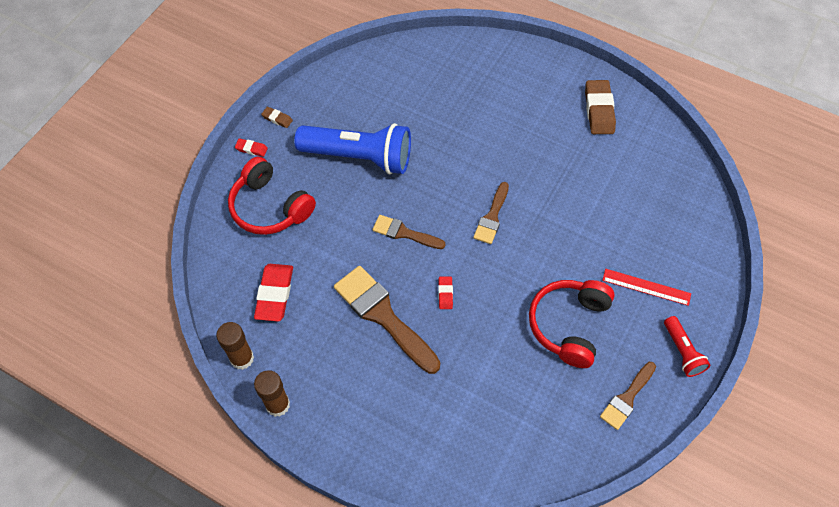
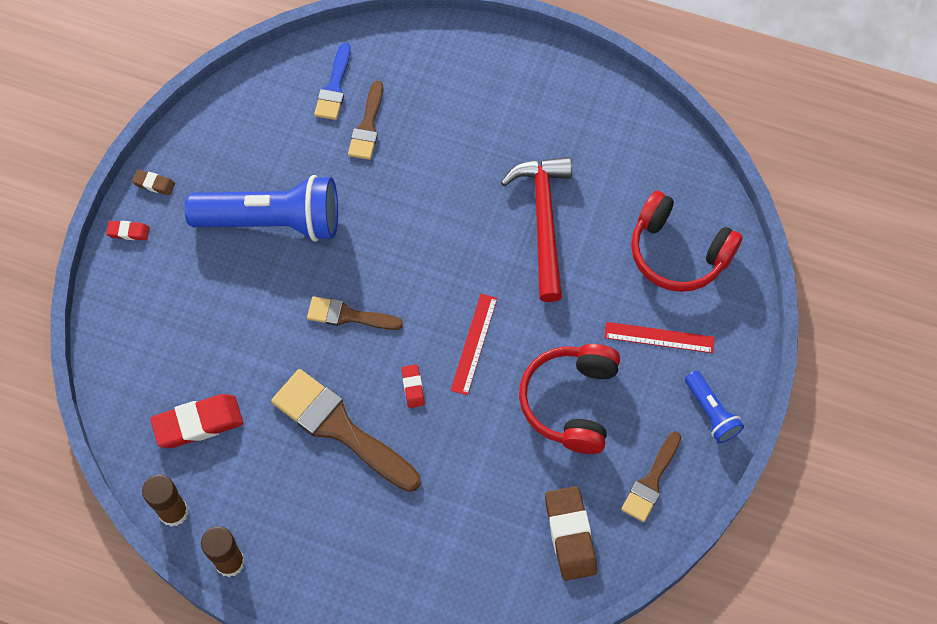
camera: 10 degrees left, 5 degrees up
(270, 207) = (169, 308): red headphones -> red headphones (678, 253)
(274, 294) = (198, 423): red eraser -> red eraser turned 75 degrees clockwise
(421, 72) = (334, 87): none -> blue brush
(492, 217) = (456, 276): brown brush -> brown brush (367, 126)
(498, 269) = (474, 344): none -> red ruler
(565, 187) = (543, 221): none -> red hammer
(599, 110) = (573, 107): brown eraser -> brown eraser (570, 535)
(682, 351) = (711, 412): red flashlight -> blue flashlight

